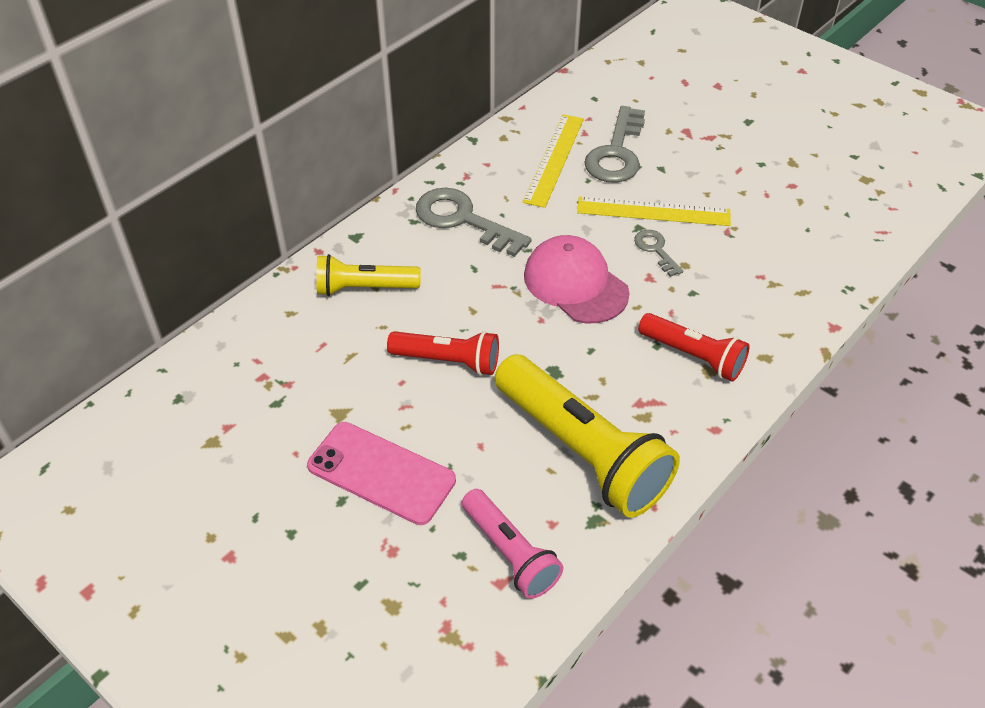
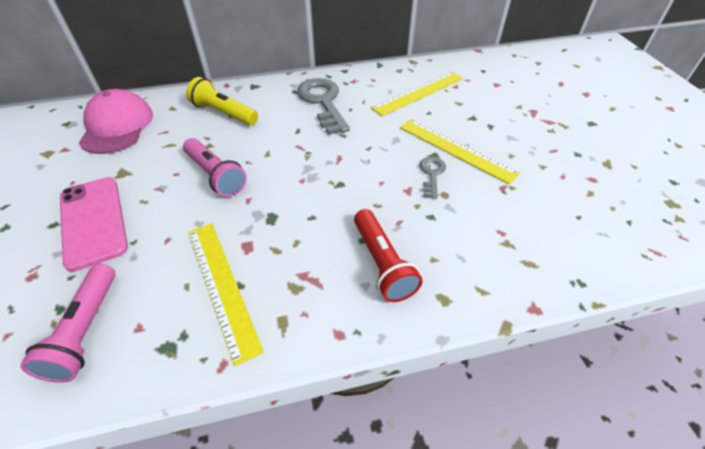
camera: 35 degrees right, 0 degrees up
(448, 361) = (216, 175): red flashlight -> pink flashlight
(575, 284) = (350, 169): pink cap -> pink cap (117, 126)
(582, 451) = (222, 286): yellow flashlight -> yellow ruler
(616, 153) = (466, 105): grey key -> none

